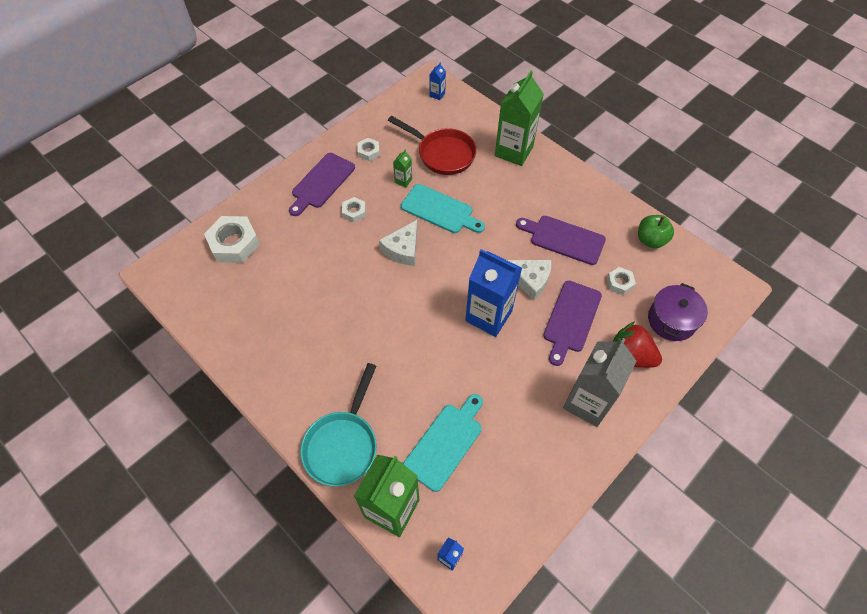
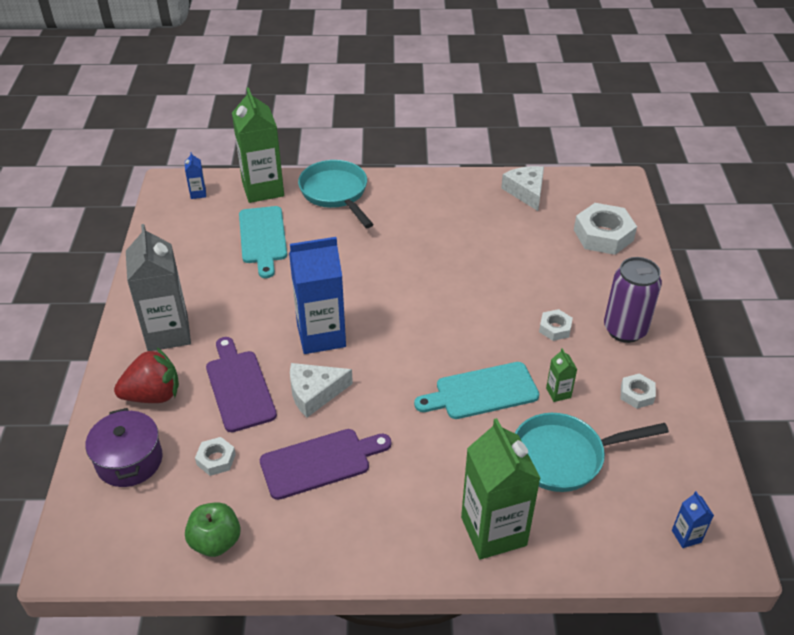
camera: 135 degrees right, 15 degrees down
(321, 183) = (625, 330): purple cutting board -> purple can
(403, 249) = (465, 331): white cheese -> white cheese (526, 192)
(442, 154) = (564, 457): red pan -> turquoise pan

